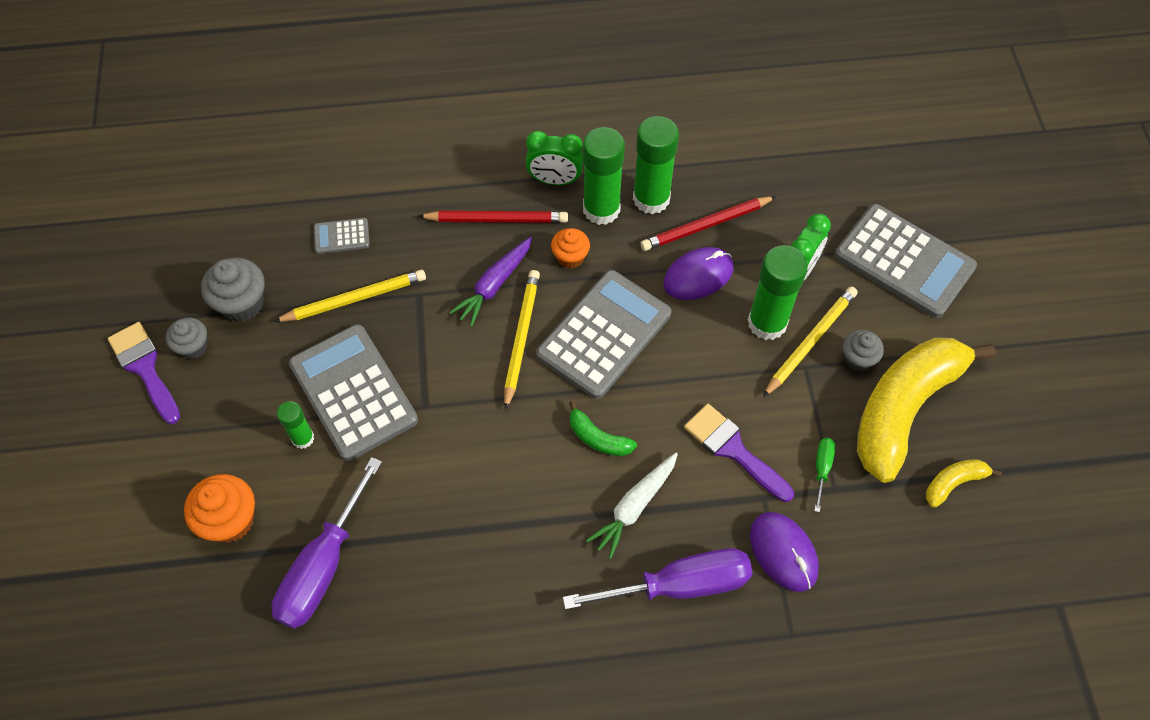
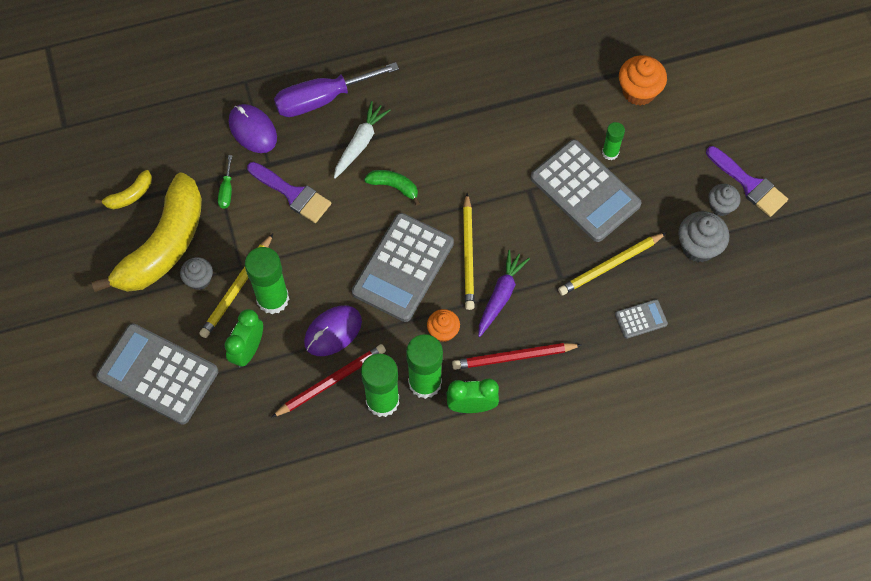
camera: 170 degrees right, 5 degrees up
(323, 567) = (564, 73): purple screwdriver -> none

